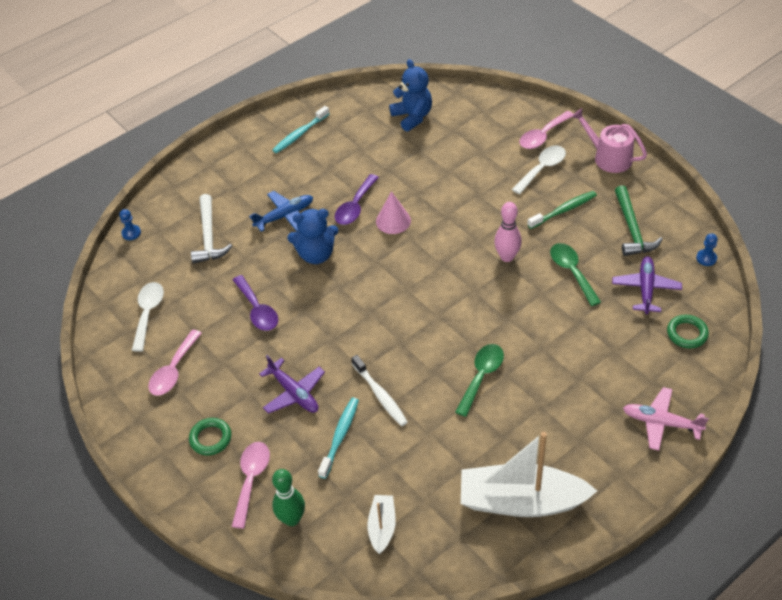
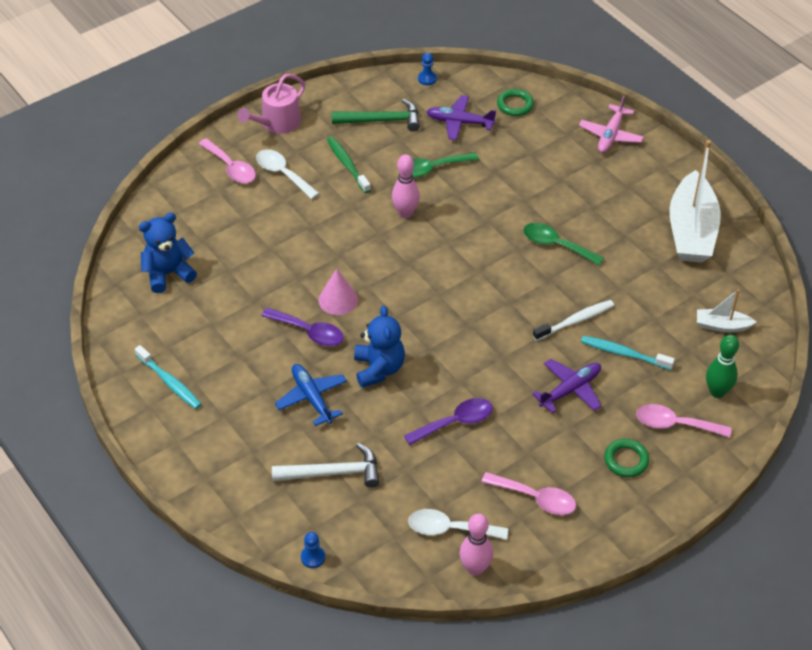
camera: 90 degrees left, 0 degrees up
(108, 332) = (475, 568): none -> pink bowling pin

